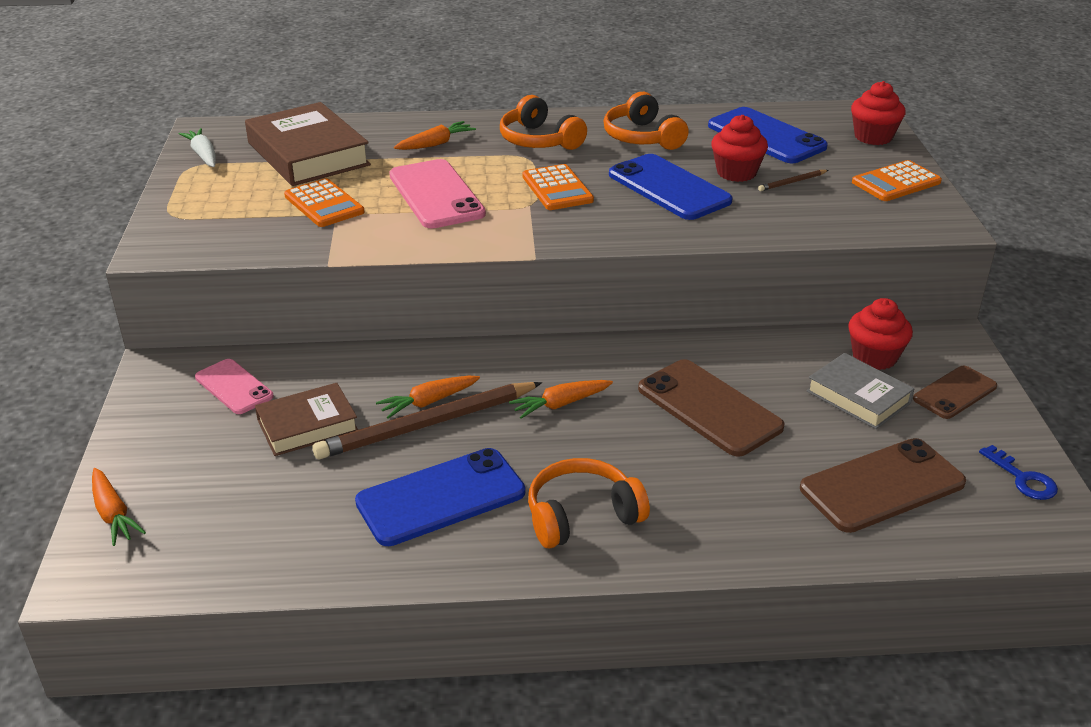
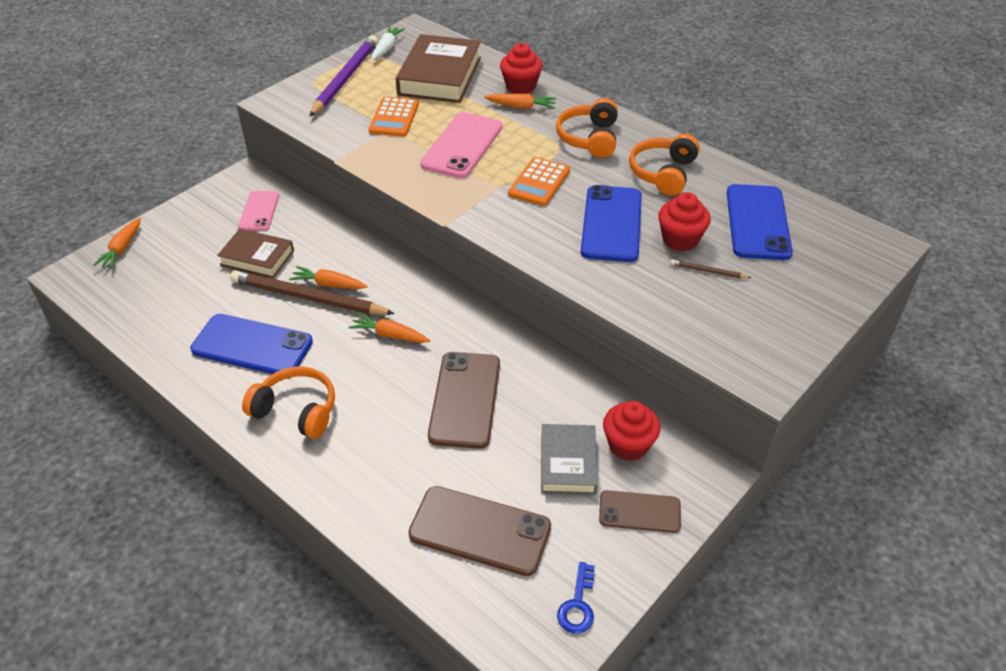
camera: 45 degrees right, 10 degrees up
(203, 197) = (345, 78): none -> purple pencil
(873, 137) = (847, 271): red cupcake -> red cupcake (520, 86)
(896, 182) = (791, 320): orange calculator -> none

